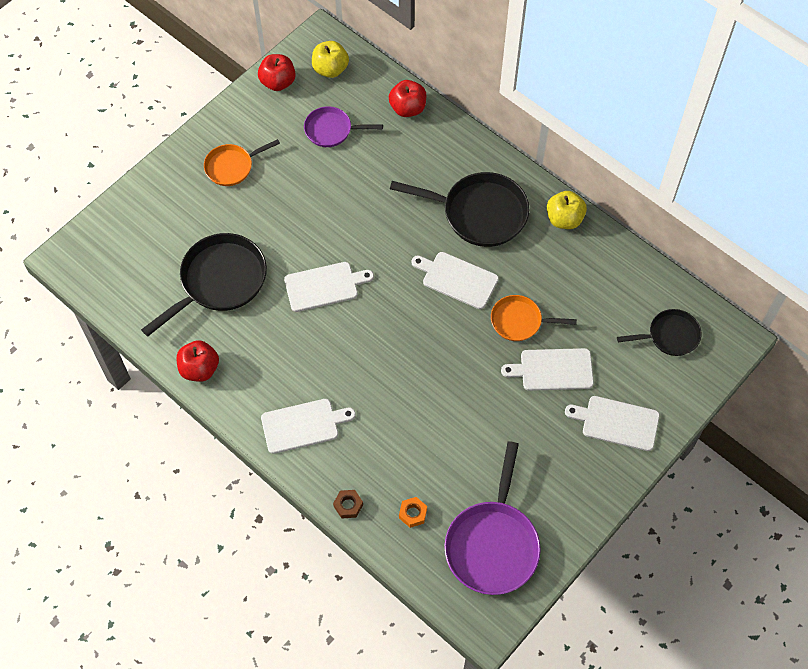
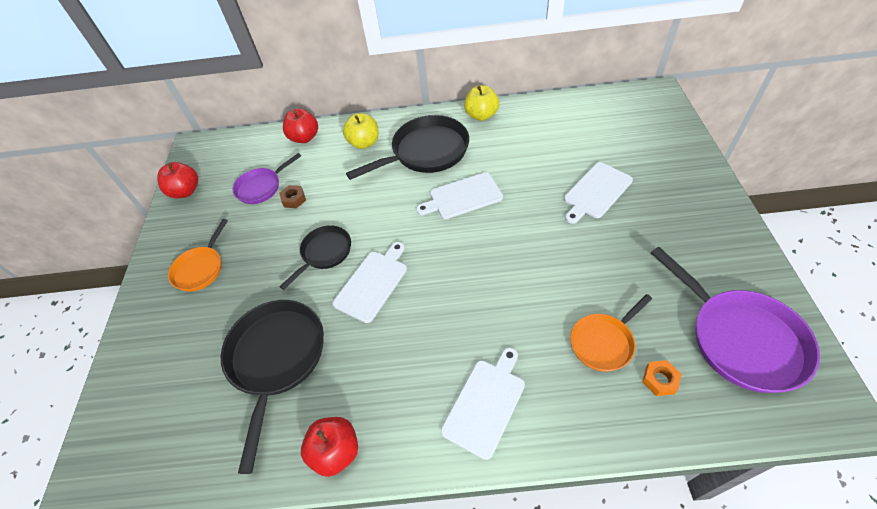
camera: 40 degrees left, 10 degrees down
(330, 69) = (221, 157): yellow apple -> yellow apple (364, 143)
(348, 505) = (608, 431): brown nut -> brown nut (294, 199)
(520, 321) = (536, 185): orange pan -> orange pan (604, 342)
(617, 422) = (676, 185): white cutting board -> none
(669, 336) = (626, 119): black pan -> black pan (324, 253)

